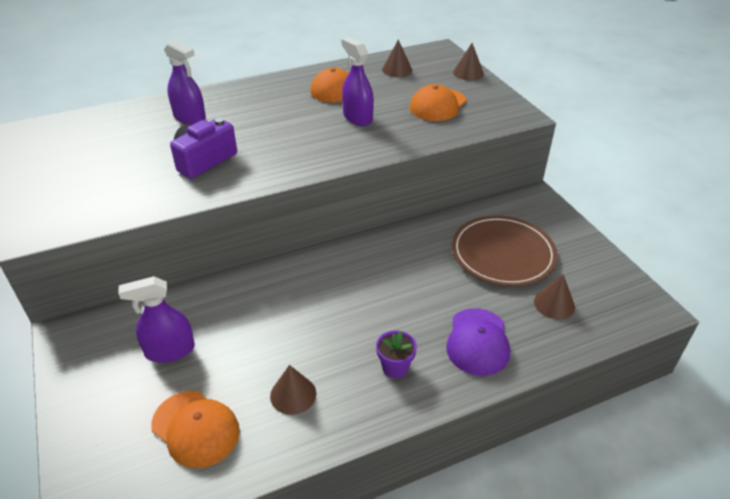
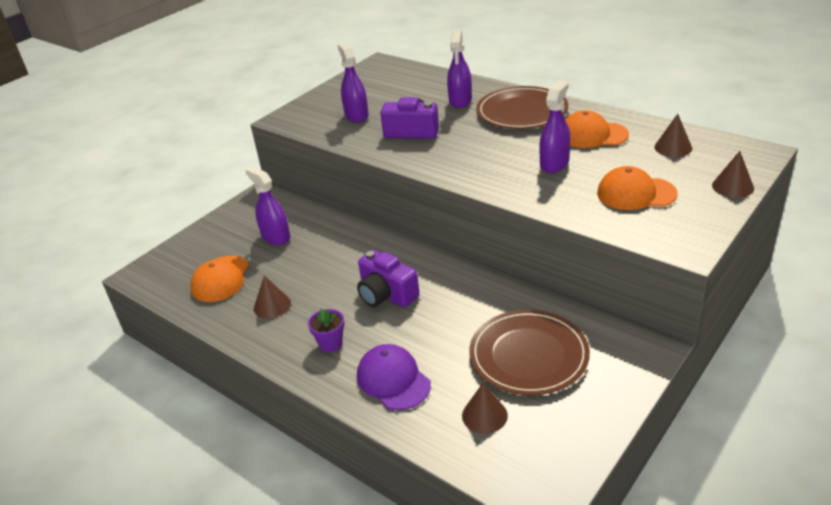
camera: 65 degrees right, 5 degrees down
(116, 180) = (356, 115): none -> purple spray bottle
(257, 99) = (522, 112): none -> brown plate
(357, 302) = (386, 294): none -> purple camera
(478, 341) = (393, 380): purple cap -> purple cap turned 75 degrees clockwise

